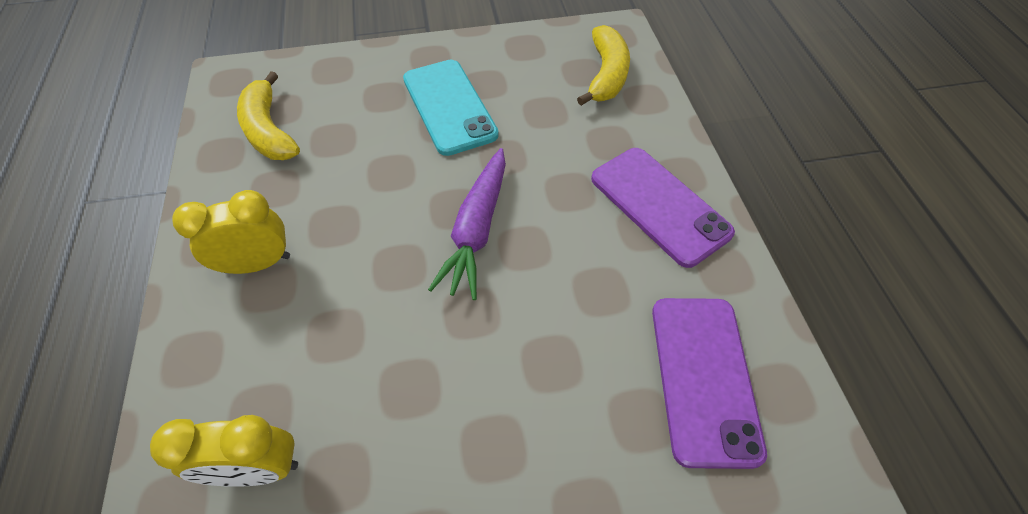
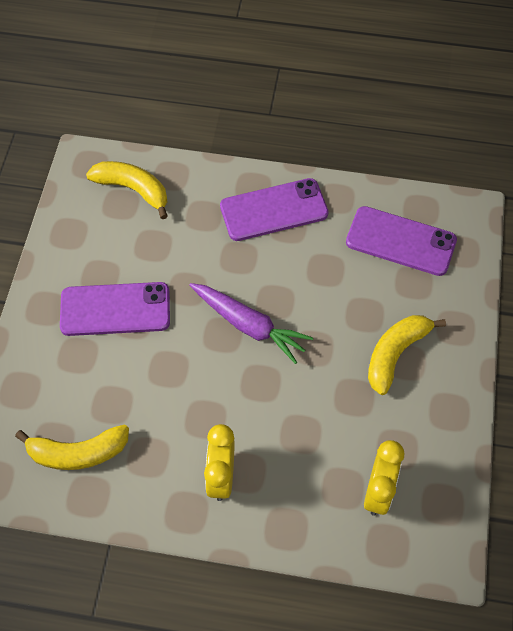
camera: 70 degrees left, 5 degrees up
(449, 107) = (115, 309): turquoise phone -> purple phone
(500, 427) = (395, 354): none -> yellow banana

